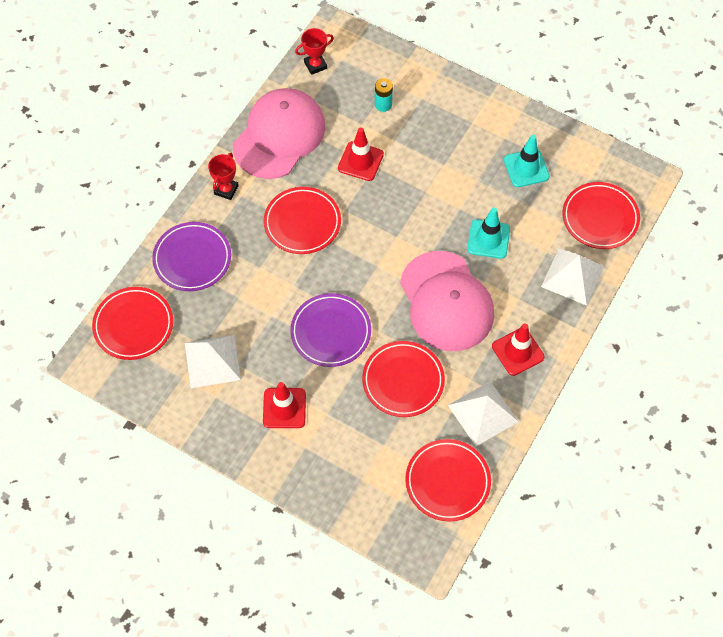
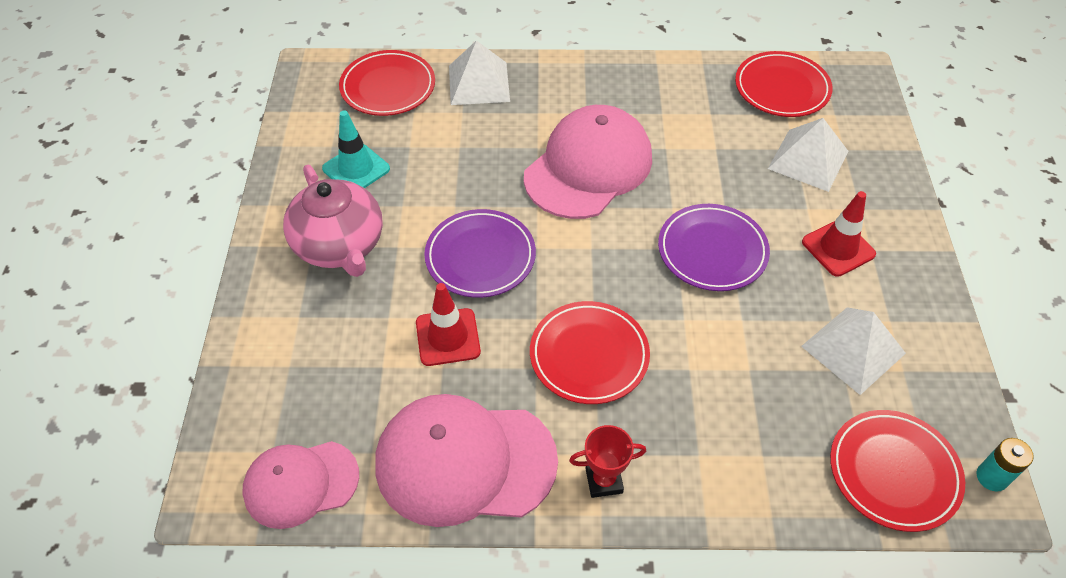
camera: 120 degrees left, 10 degrees down
(192, 259) = (742, 459): purple plate -> purple plate (480, 257)
(315, 65) = (301, 483): red trophy -> pink cap
(383, 104) = (334, 356): turquoise battery -> turquoise battery (992, 477)
(403, 381) = (712, 163): red plate -> none
(463, 136) = (340, 246): none -> pink teapot
(483, 413) = (690, 91): white pyramid -> white pyramid (808, 159)
(488, 239) = (480, 164): turquoise traffic cone -> none
(517, 351) = (601, 91): red traffic cone -> none

